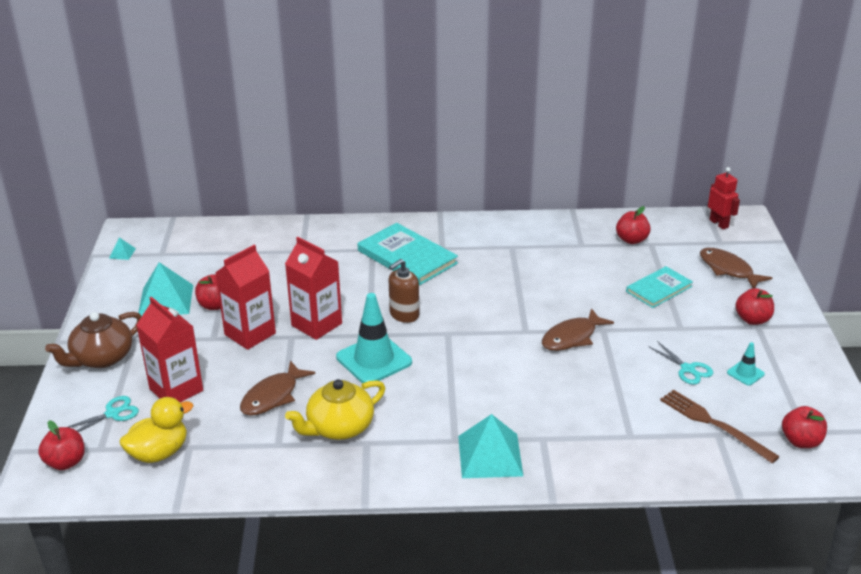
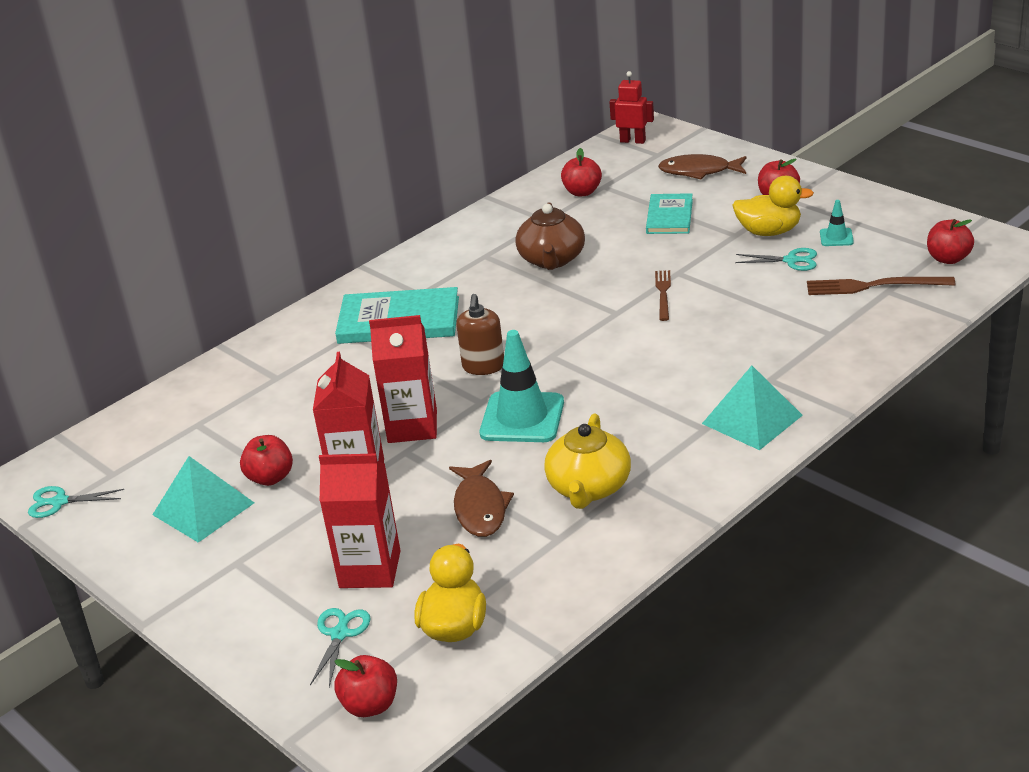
camera: 40 degrees left, 0 degrees up
(102, 358) = (230, 601): brown teapot -> brown teapot (552, 259)
(122, 253) = (59, 502): turquoise pyramid -> turquoise scissors
(572, 337) = (663, 293): brown fish -> brown fork
(706, 340) = (769, 232): none -> yellow duck

